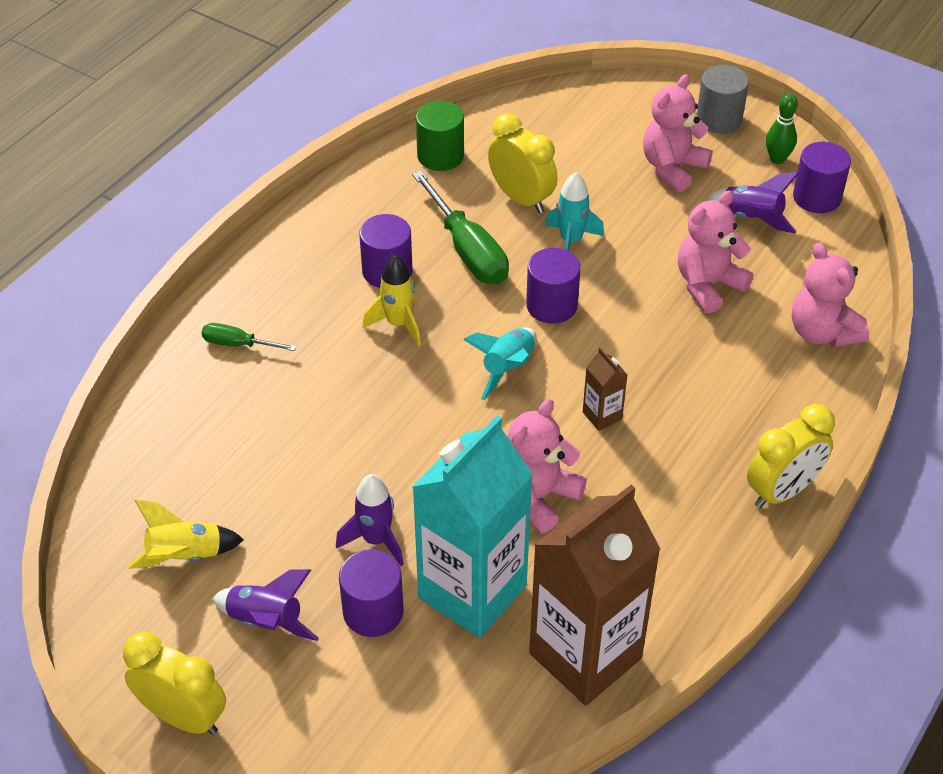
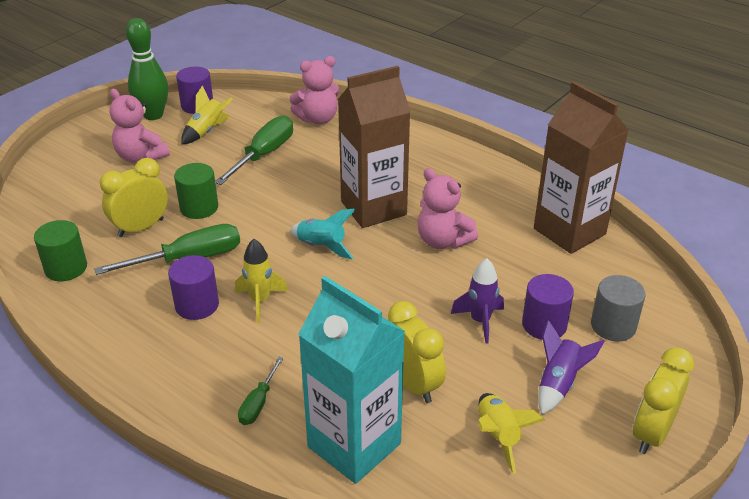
camera: 85 degrees left, 10 degrees down
(472, 592) = (524, 276): turquoise carton -> turquoise carton (354, 445)
(551, 305) = (263, 222): purple cylinder -> none
(571, 241) = (199, 207): turquoise rocket -> green cylinder
(602, 415) = (373, 208): brown carton -> brown carton, size x2.47
(708, 285) = (264, 154): pink teddy bear -> green screwdriver
(719, 119) = (99, 132): grey cylinder -> grey cylinder (613, 326)
(751, 218) = (207, 131): purple rocket -> yellow rocket
(777, 159) = (153, 115): green bowling pin -> green bowling pin, size x1.82
(782, 491) = (442, 147): yellow clock -> yellow clock (413, 384)

